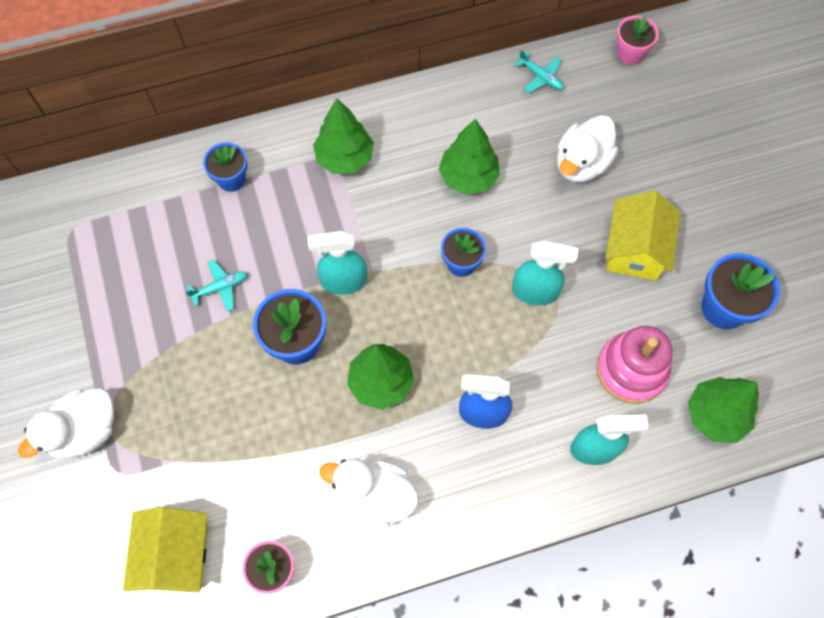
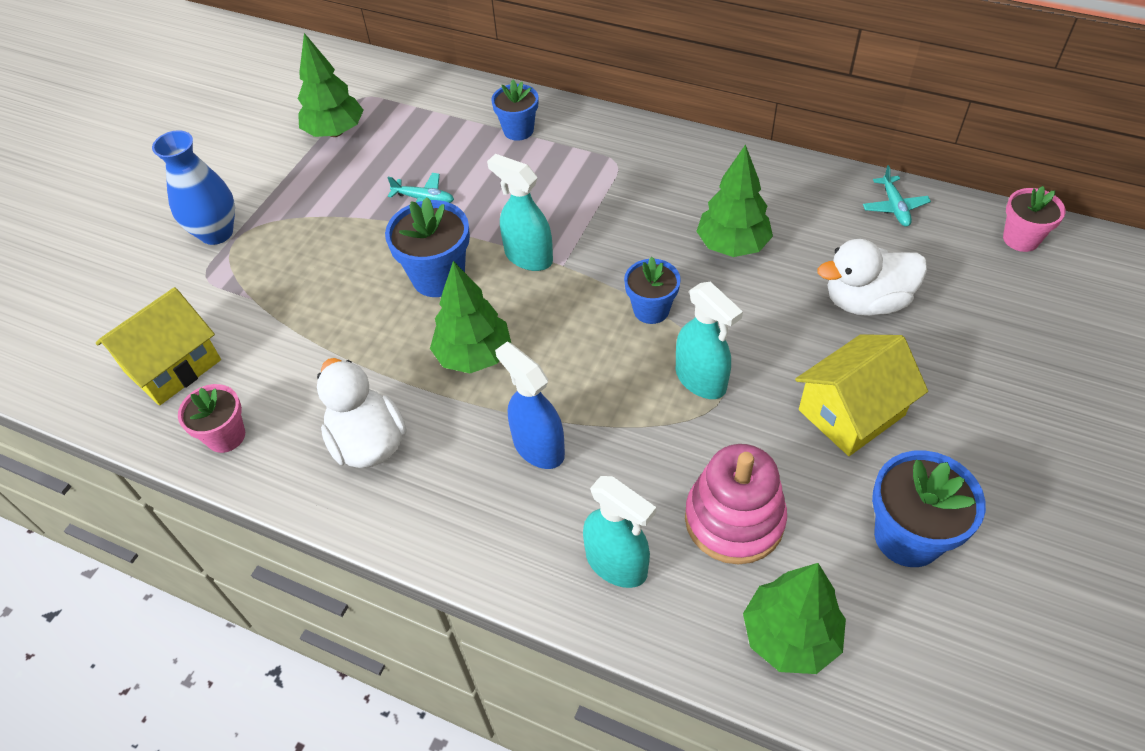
camera: 45 degrees right, 15 degrees down
(84, 431) = (216, 233): white duck -> blue vase
(344, 158) = (630, 167): green tree -> green tree (335, 132)

